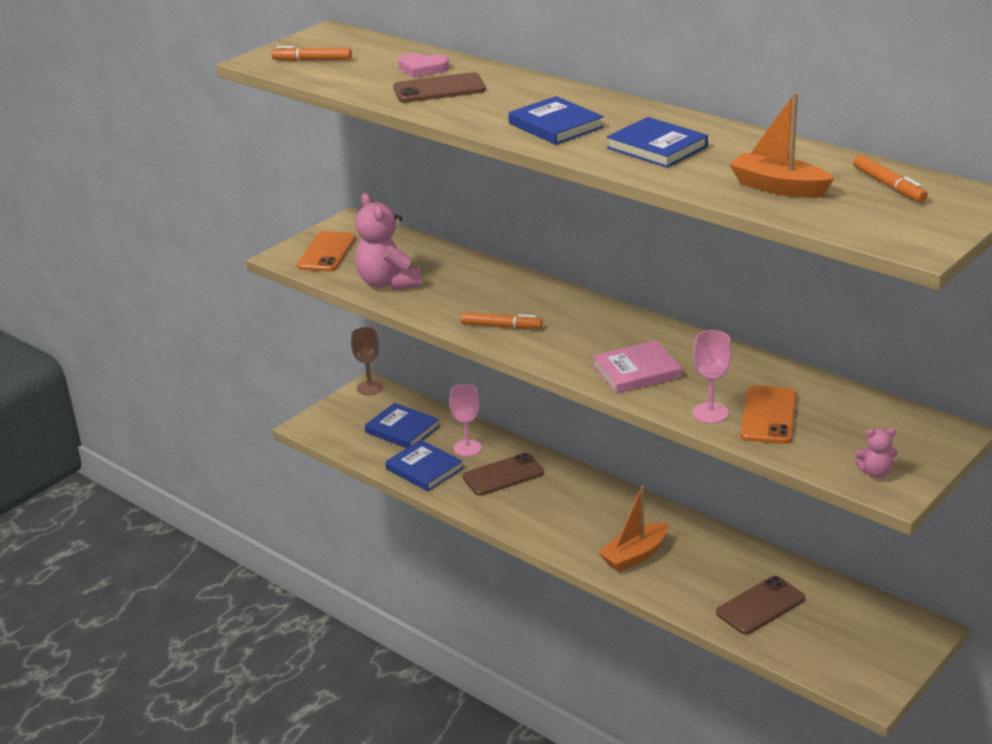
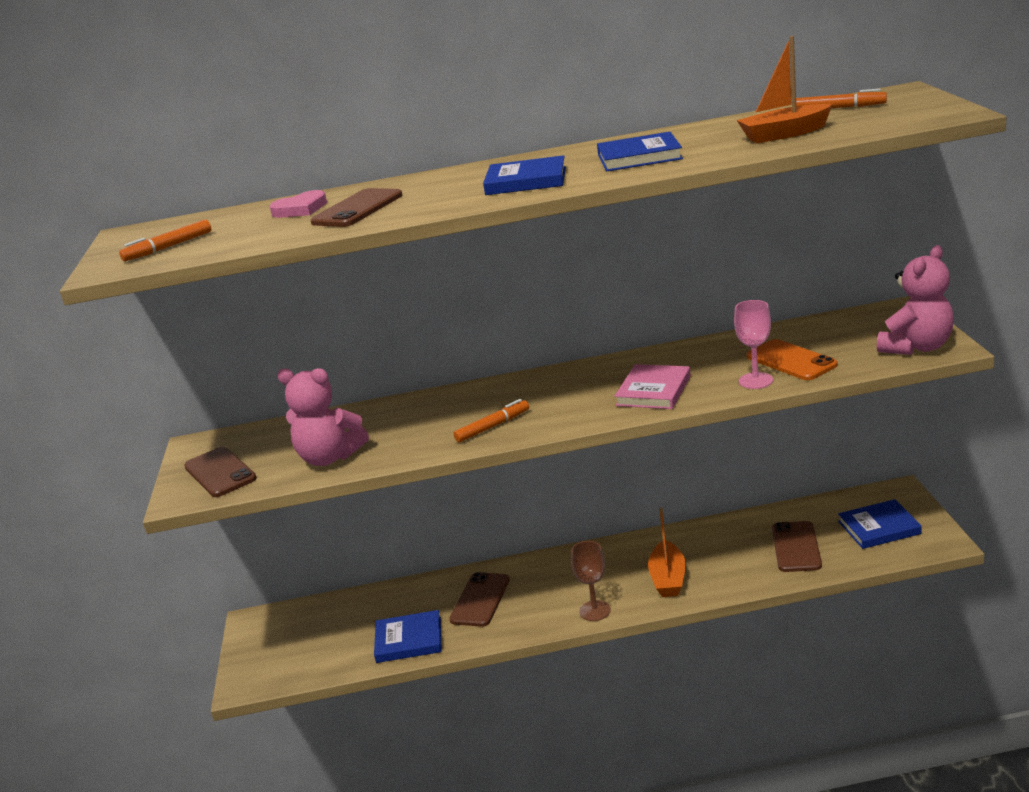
camera: 45 degrees left, 5 degrees down
(327, 252) = (220, 473): orange phone -> brown phone
(370, 388) = (253, 621): brown goblet -> brown goblet (595, 611)
(402, 429) = (338, 628): blue book -> blue book (879, 528)
(467, 448) = (418, 603): pink goblet -> none
(875, 472) = (916, 347): pink teddy bear -> pink teddy bear, size x2.09

